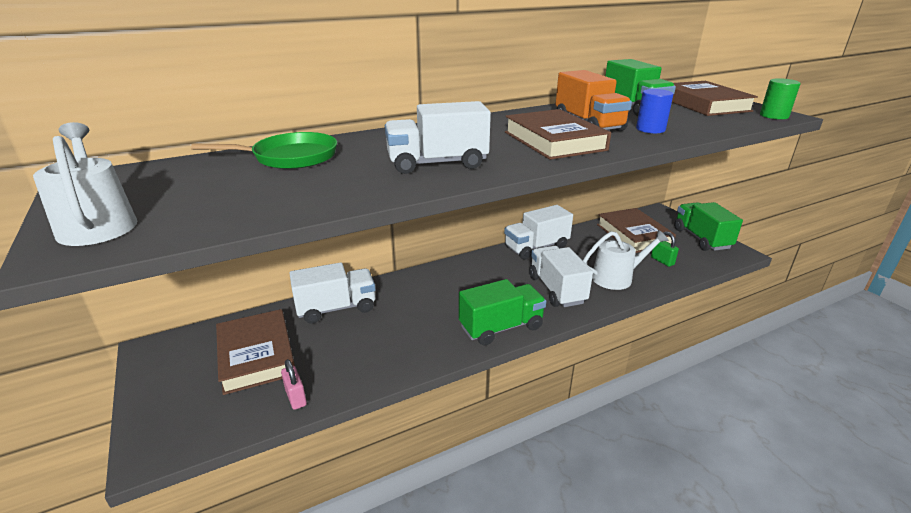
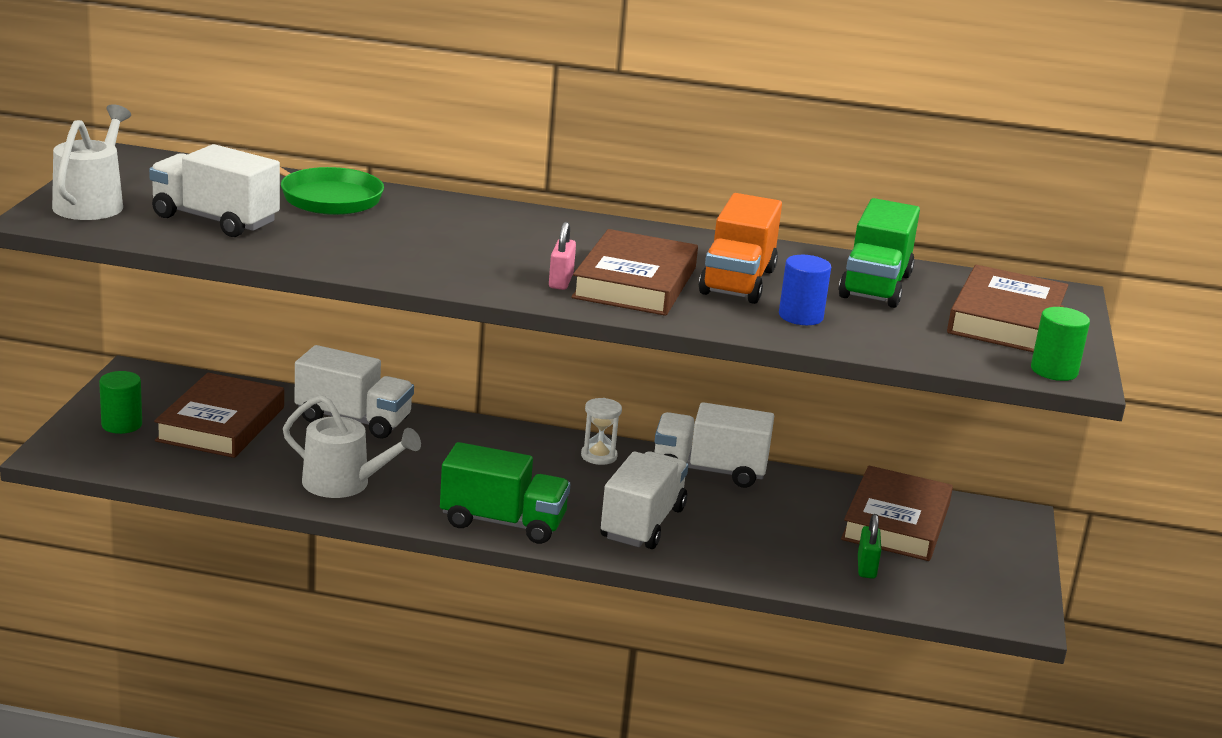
camera: 35 degrees right, 5 degrees down
(181, 396) = (121, 425): none -> green cylinder
(296, 397) = (212, 474): pink padlock -> pink padlock (561, 281)
(437, 164) = (447, 257): white truck -> white truck (214, 220)
(484, 264) = (599, 456): none -> white hourglass
(616, 277) = (753, 551): white watering can -> white watering can (344, 483)
(701, 239) = (1001, 576): green truck -> none

